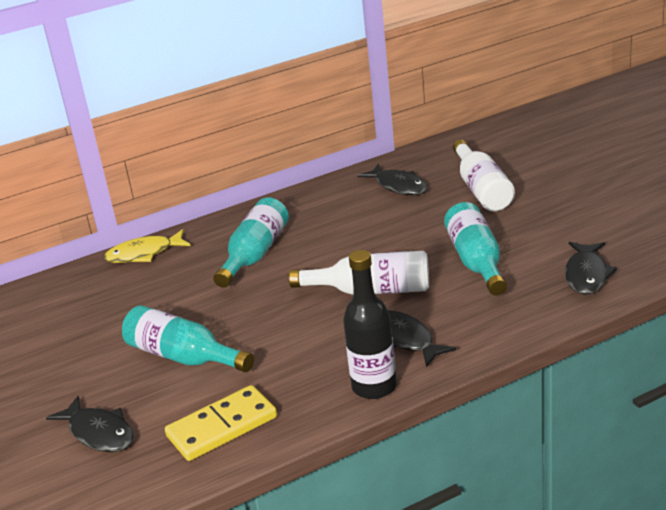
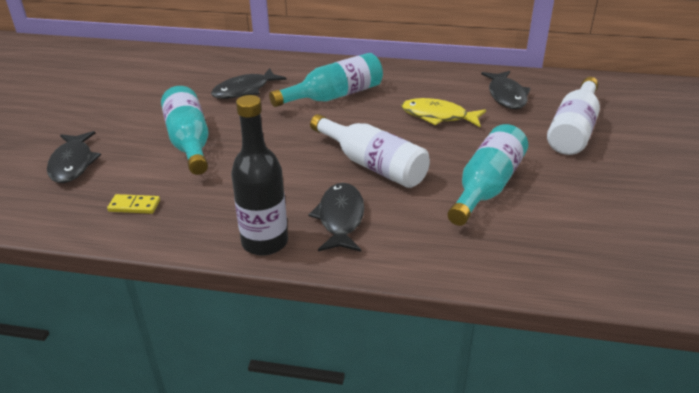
camera: 35 degrees right, 5 degrees up
(144, 254) = (271, 62): yellow fish -> yellow fish (438, 116)
(222, 427) = (134, 206): yellow domino -> yellow domino, size x0.49
(586, 275) = (572, 255): black fish -> black fish (244, 90)

